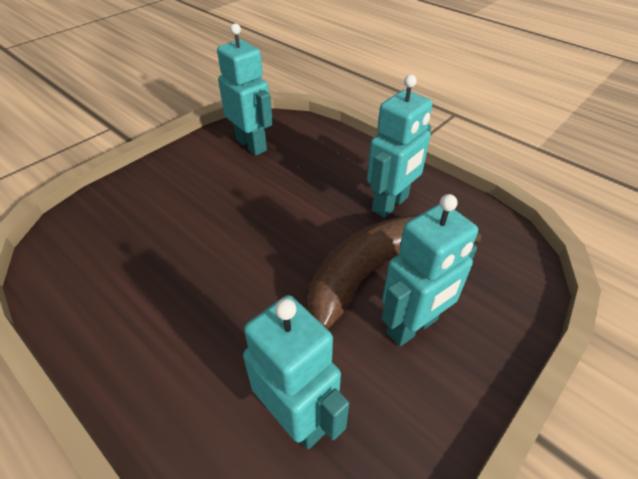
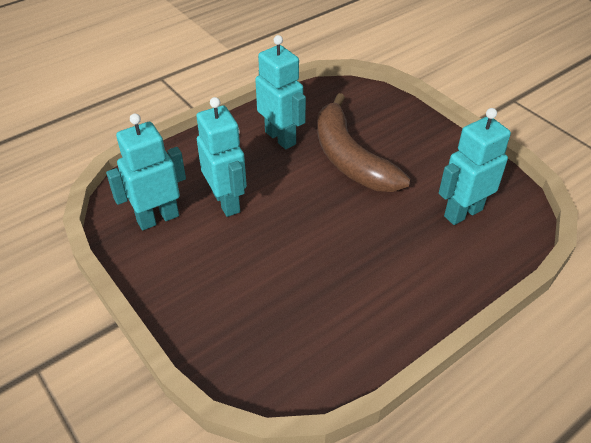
camera: 80 degrees left, 0 degrees up
(412, 326) = (401, 151): turquoise robot -> turquoise robot (227, 202)

